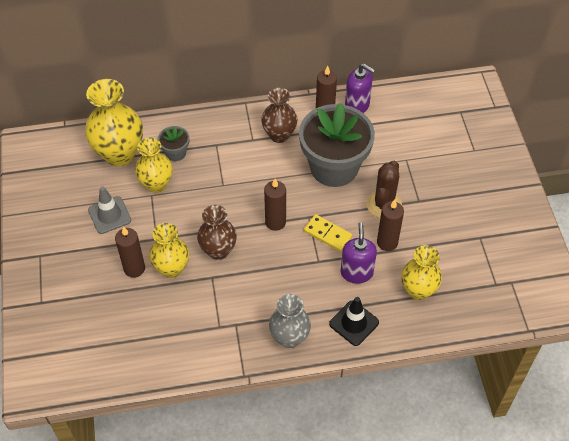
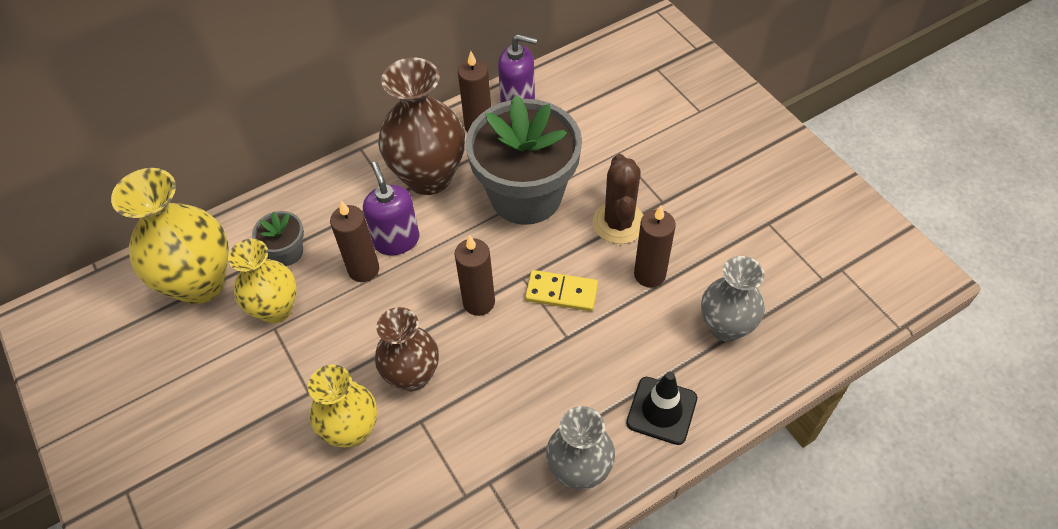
camera: 20 degrees left, 0 degrees up
(109, 215) = (219, 383): grey traffic cone -> none
(134, 268) = (292, 453): brown candle -> brown candle (363, 269)
(279, 135) = (429, 177): brown vase -> brown vase, size x1.55
(356, 272) = (629, 333): purple soap dispenser -> purple soap dispenser (396, 240)
(418, 290) = (726, 327): yellow vase -> grey vase

